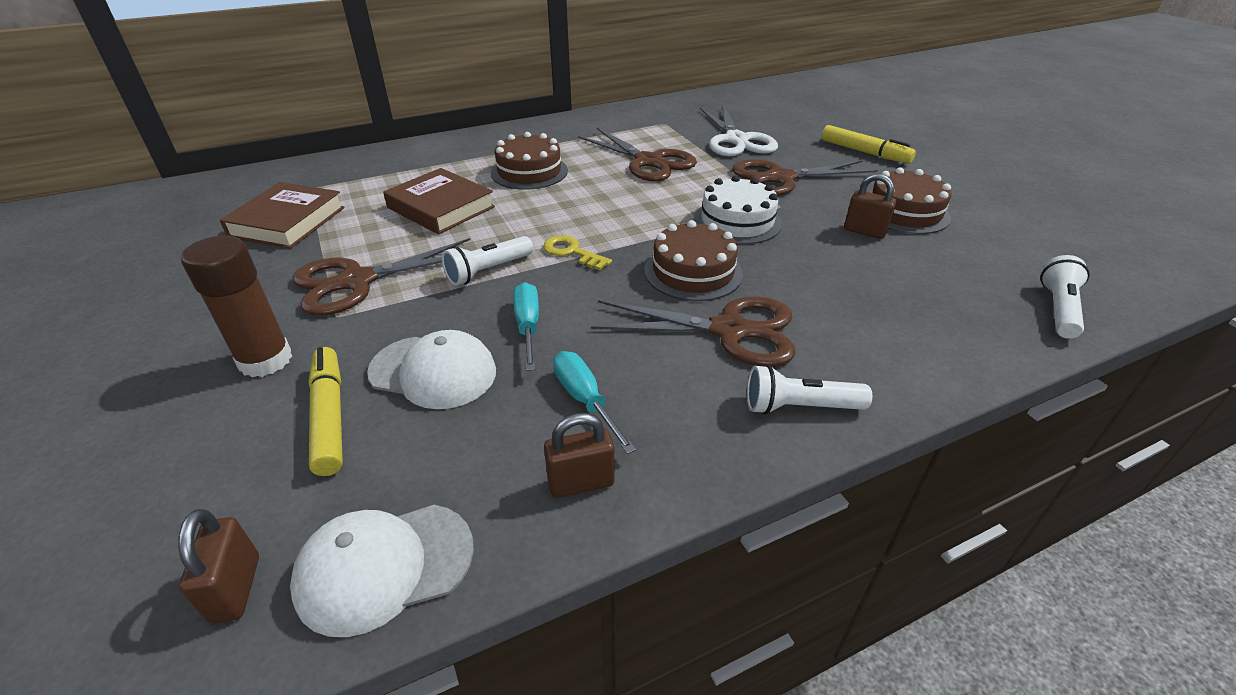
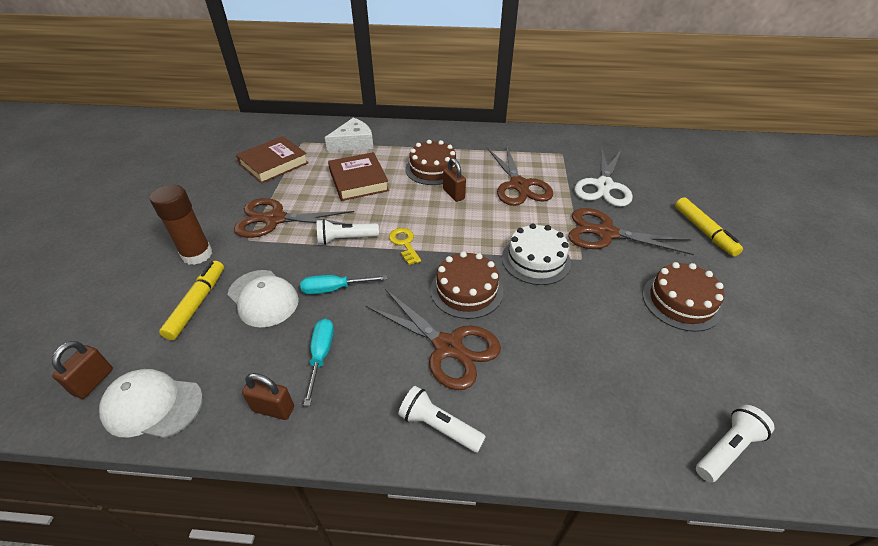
camera: 30 degrees right, 5 degrees up
(391, 171) = (353, 143): none -> white cheese
(528, 326) = (334, 289): turquoise screwdriver -> turquoise screwdriver turned 120 degrees counterclockwise
(864, 231) = (627, 306): brown padlock -> brown padlock (453, 194)

